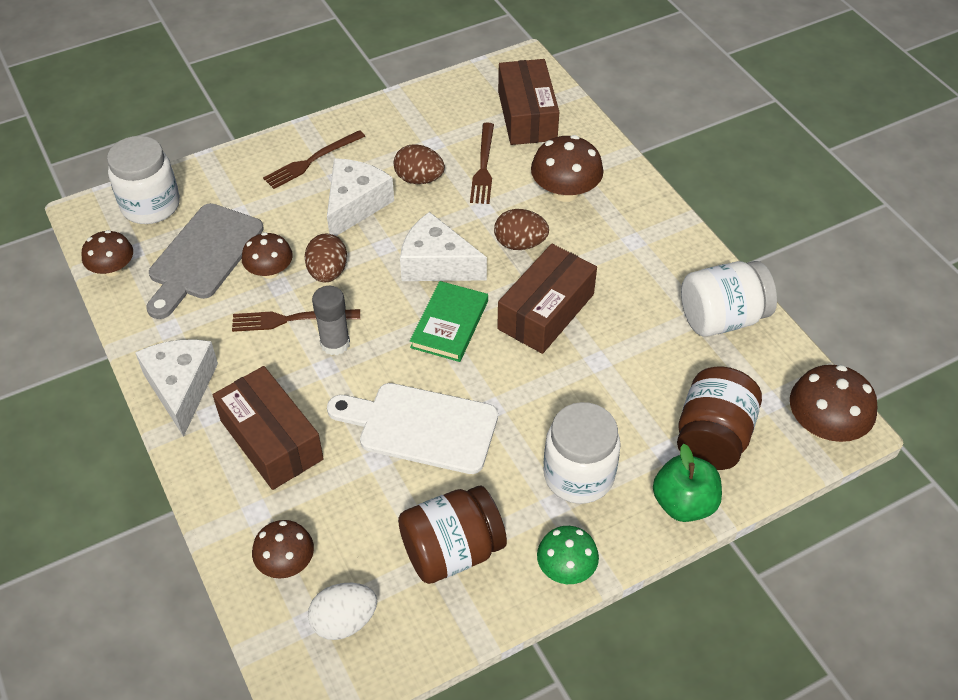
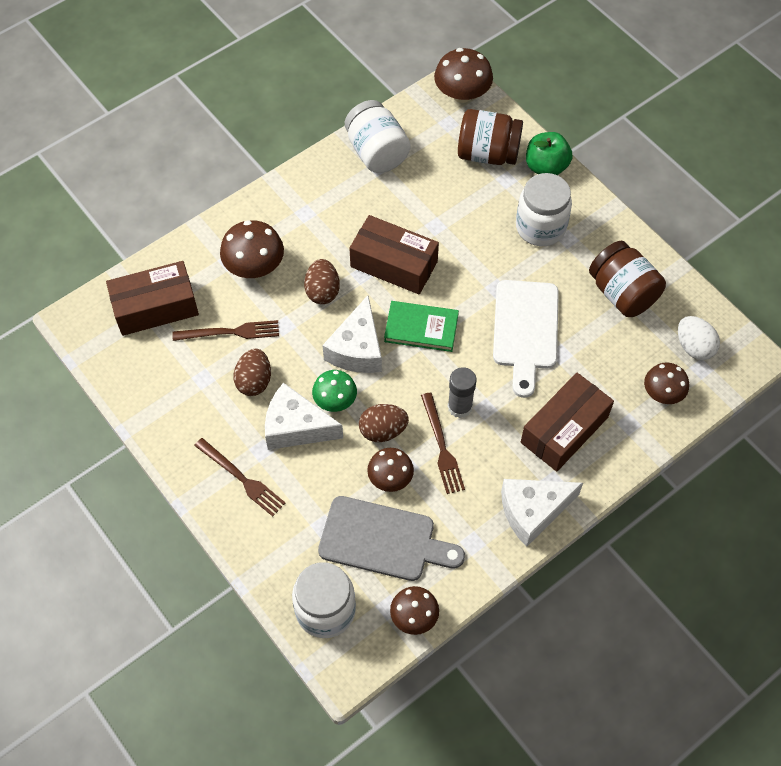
camera: 100 degrees left, 10 degrees up
(566, 568) = (614, 227): green mushroom -> green mushroom (335, 400)

